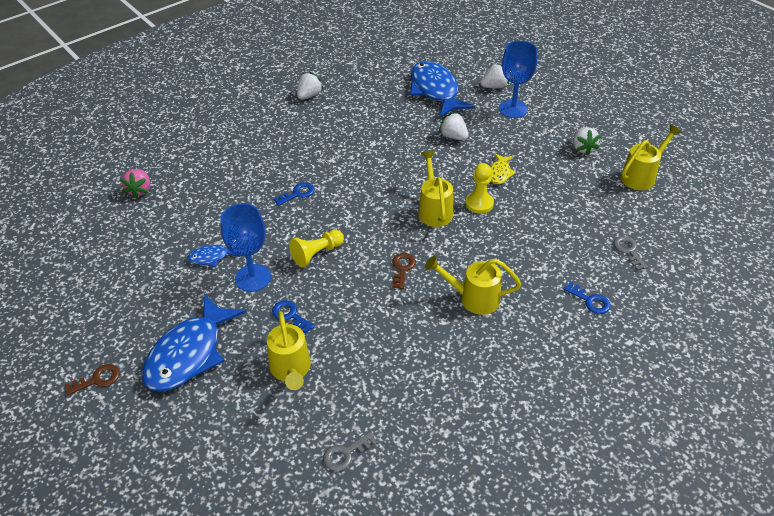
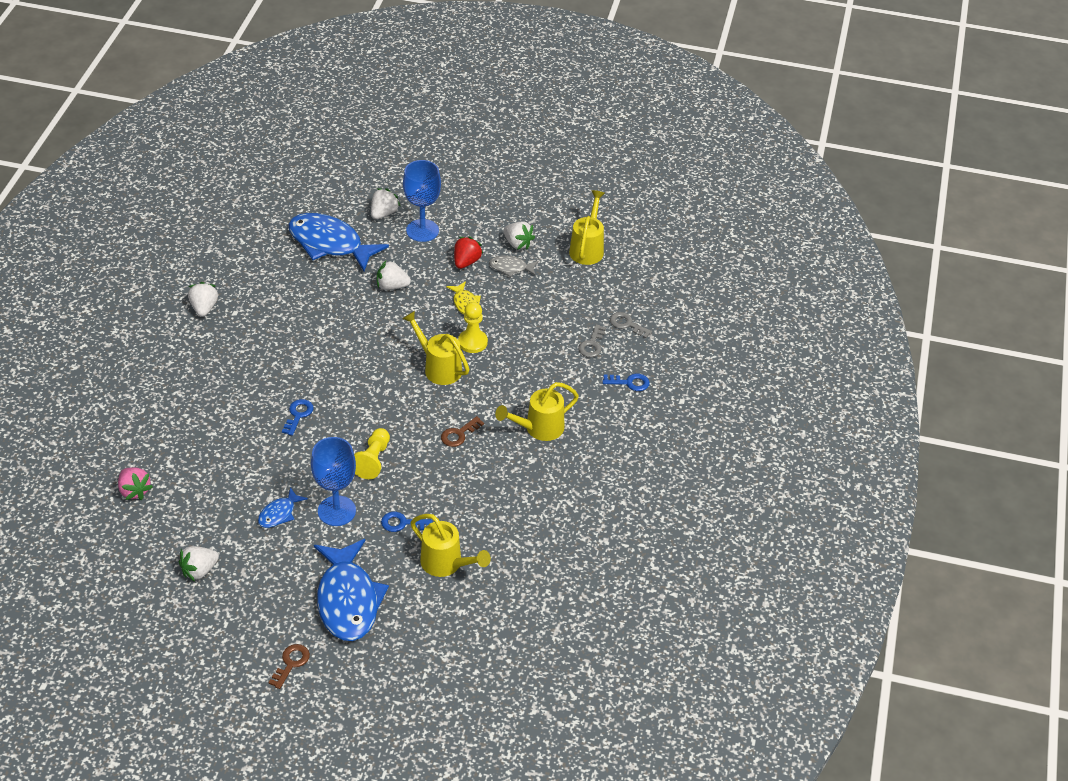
camera: 40 degrees left, 0 degrees up
(117, 268) = (199, 571): none -> white strawberry
(346, 454) = (547, 597): grey key -> grey key (592, 344)
(402, 268) = (459, 434): brown key -> brown key turned 105 degrees counterclockwise
(528, 144) = (466, 262): none -> red strawberry
(561, 163) = (510, 268): none -> grey fish

